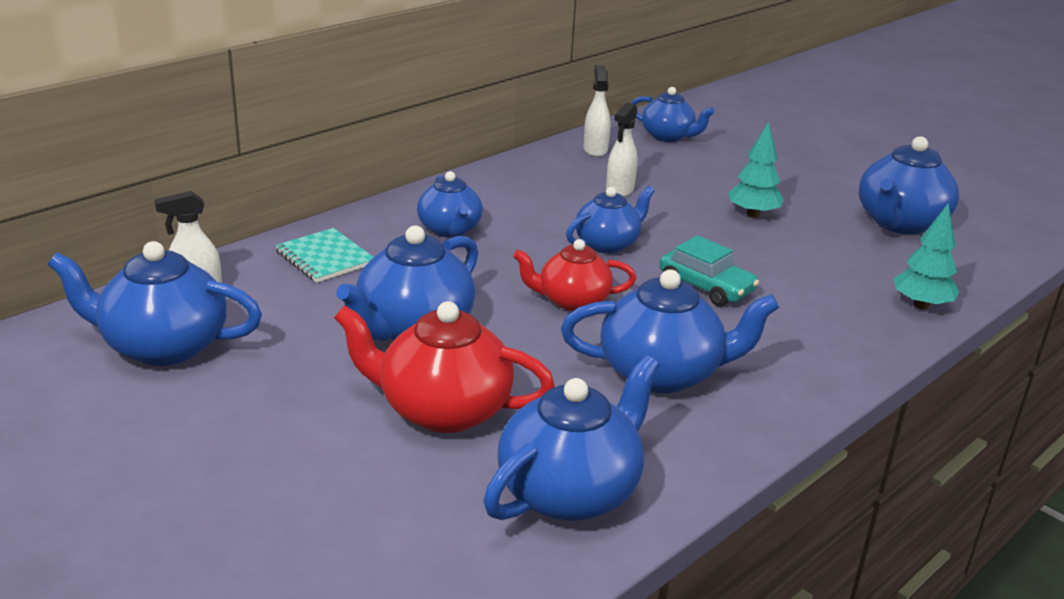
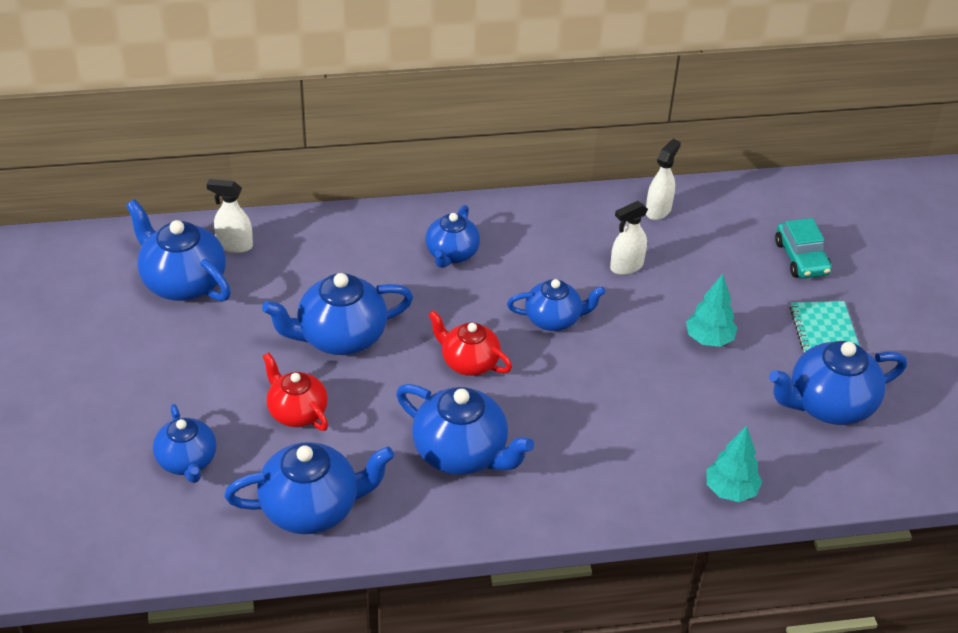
camera: 35 degrees right, 15 degrees up
(325, 258) = (341, 245): turquoise notebook -> turquoise notebook (823, 329)
(442, 410) = (296, 412): red teapot -> red teapot, size x0.65
(668, 136) = (743, 218): blue teapot -> blue teapot (187, 461)
(706, 287) = (581, 394): turquoise car -> turquoise car (801, 258)

